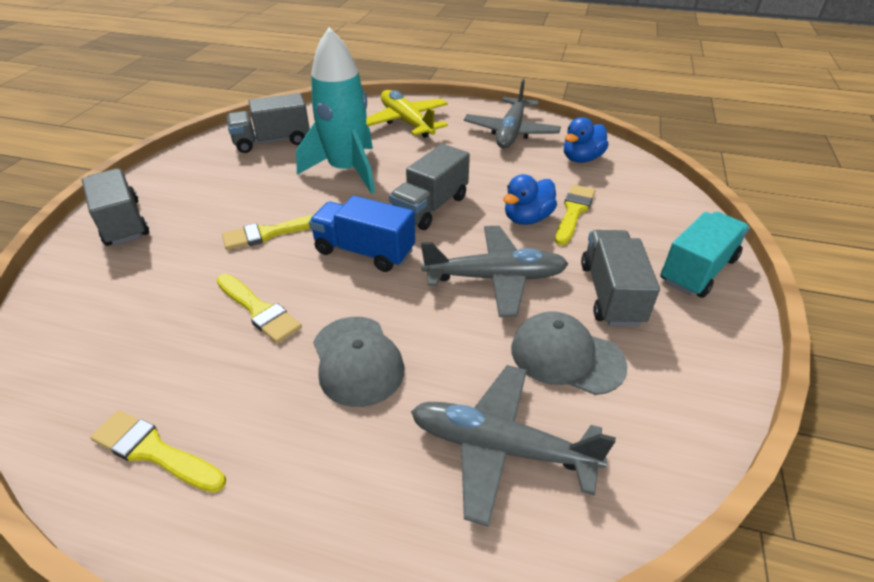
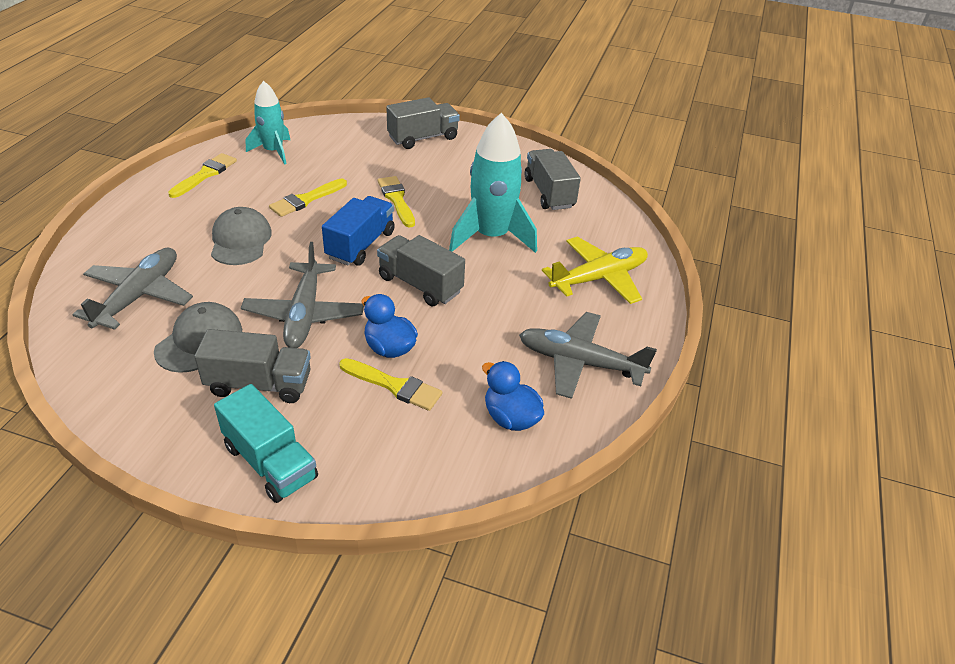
camera: 90 degrees right, 0 degrees up
(102, 370) = (273, 151): none -> turquoise rocket
(357, 360) = (240, 240): grey cap -> grey cap turned 105 degrees clockwise

